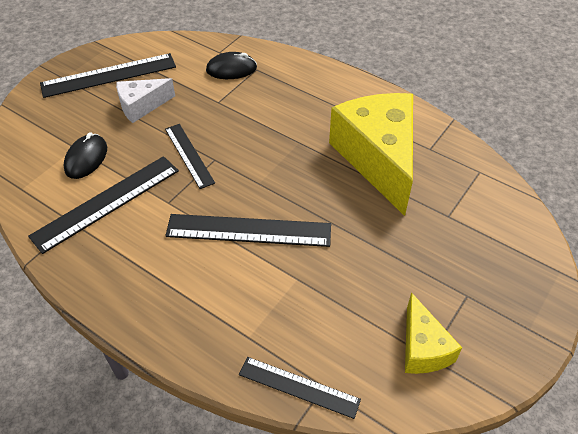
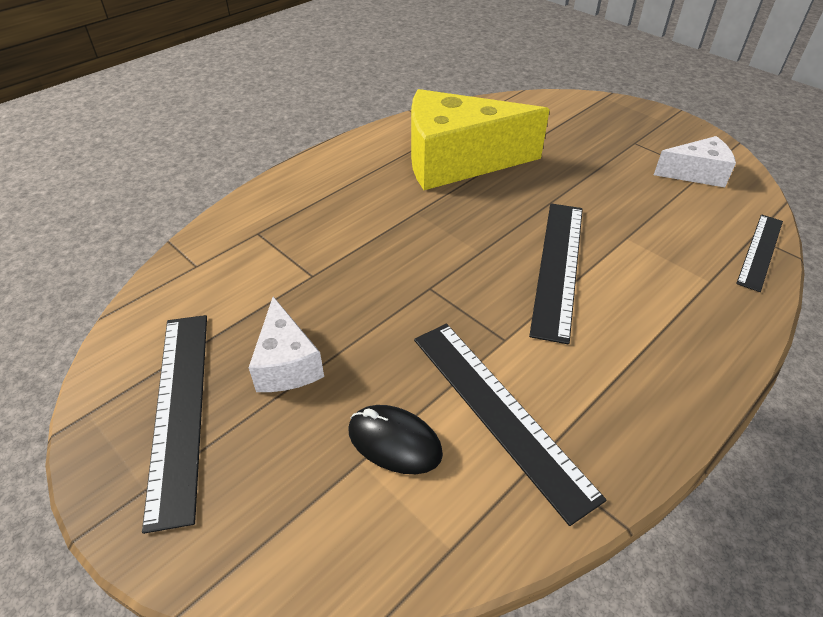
camera: 80 degrees left, 5 degrees down
(189, 155) = (416, 312): black ruler -> none
(231, 69) = (245, 256): black mouse -> none
(422, 348) = (696, 174): yellow cheese -> white cheese

